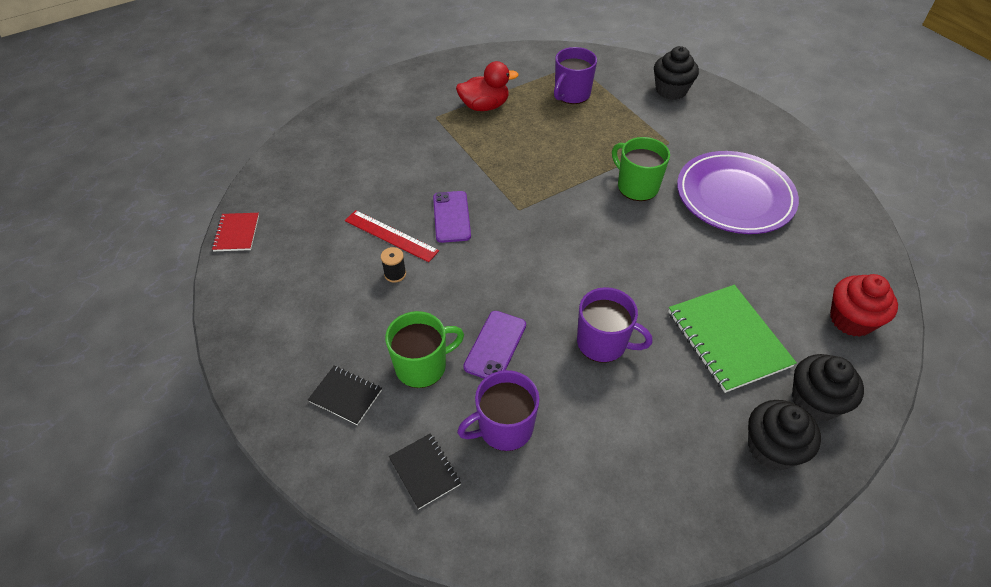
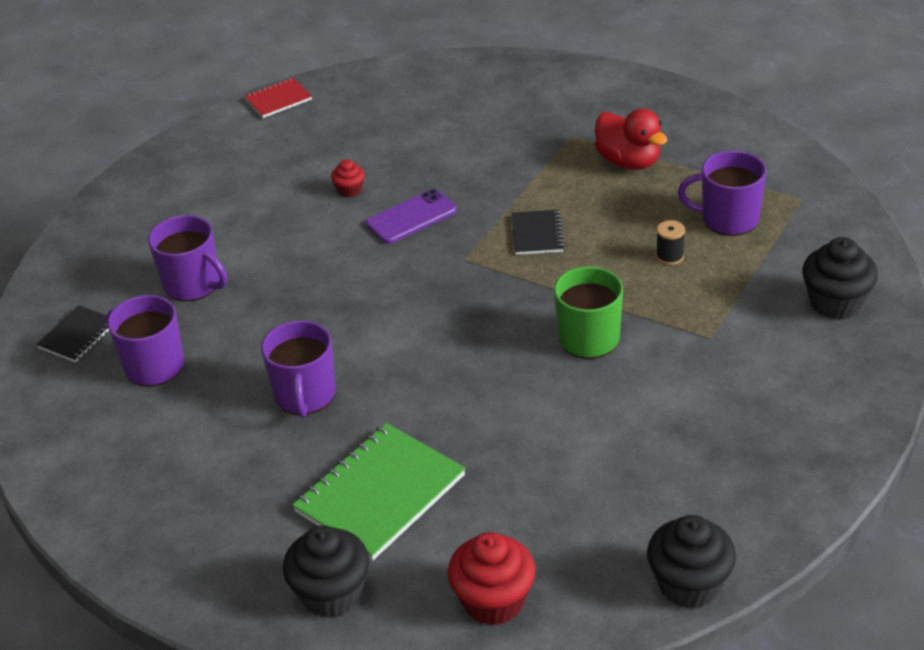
camera: 65 degrees right, 10 degrees down
(346, 396) = (130, 254): black notebook -> black notebook (537, 234)
(391, 235) = (350, 190): red ruler -> red cupcake
(395, 274) = (298, 216): black spool -> black spool (670, 256)
(422, 366) = (193, 284): green mug -> purple mug
(495, 346) = (249, 321): purple phone -> none
(734, 196) = (650, 431): purple plate -> none
(771, 448) = (241, 571): black cupcake -> black cupcake (689, 584)

